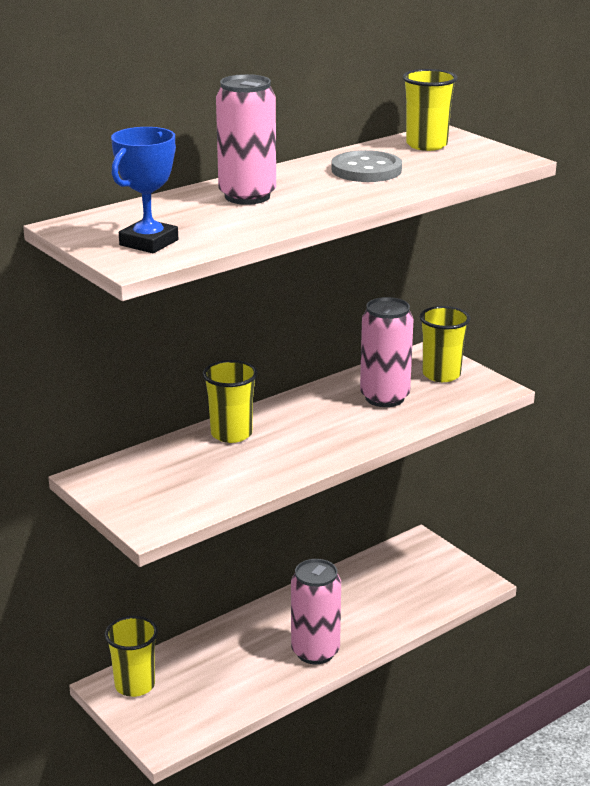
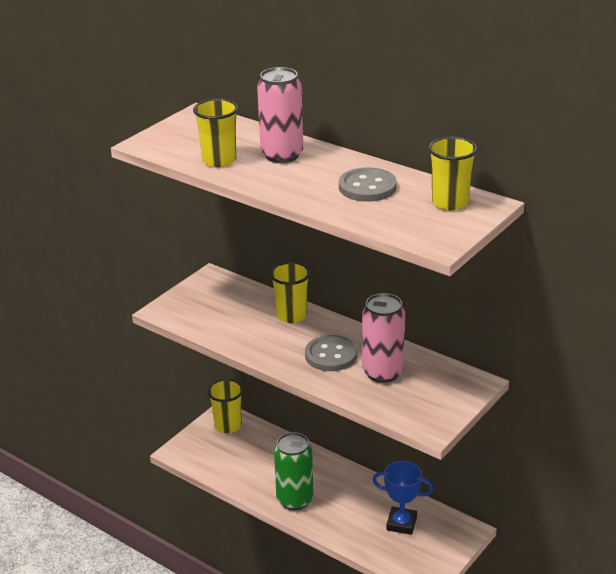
camera: 75 degrees right, 5 degrees up
(149, 242) = (179, 141): blue trophy -> blue trophy (401, 523)
(315, 652) = (295, 500): pink can -> green can
(333, 422) = (331, 355): none -> grey button
(441, 375) = (440, 395): yellow cup -> yellow cup (219, 160)

